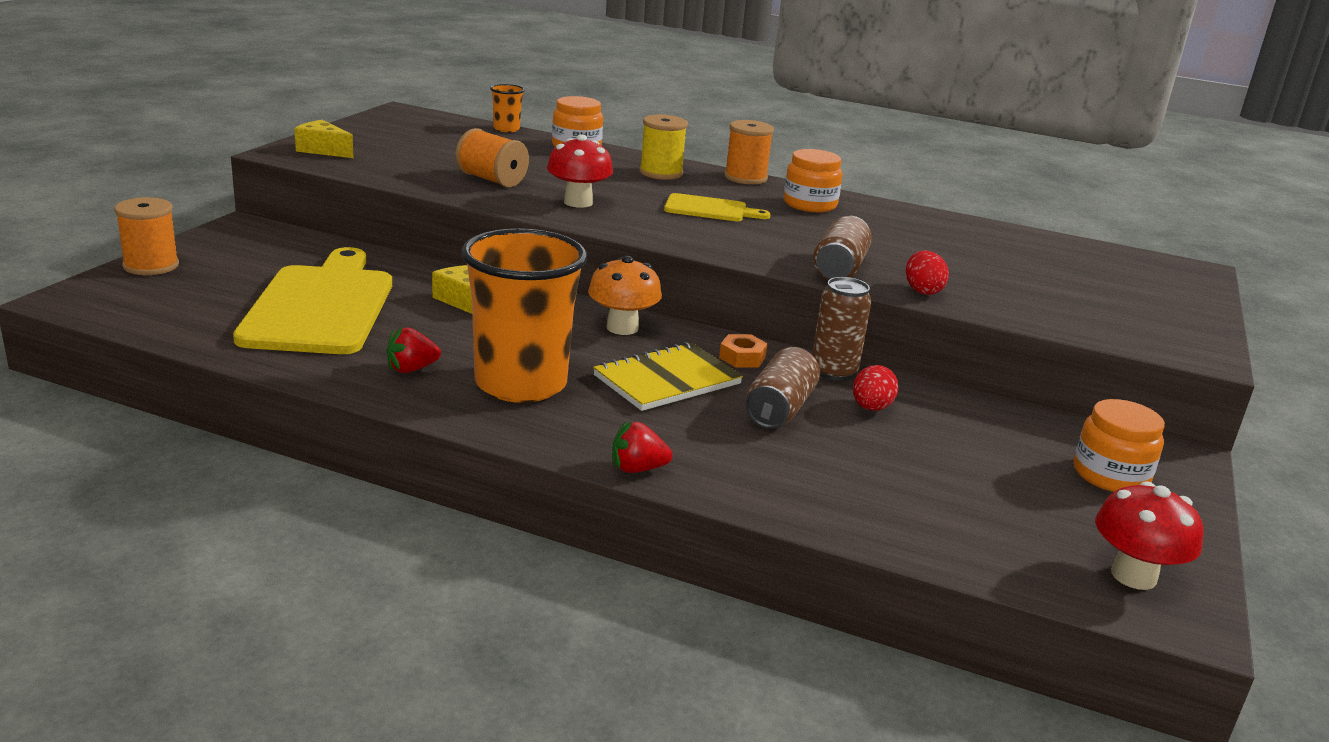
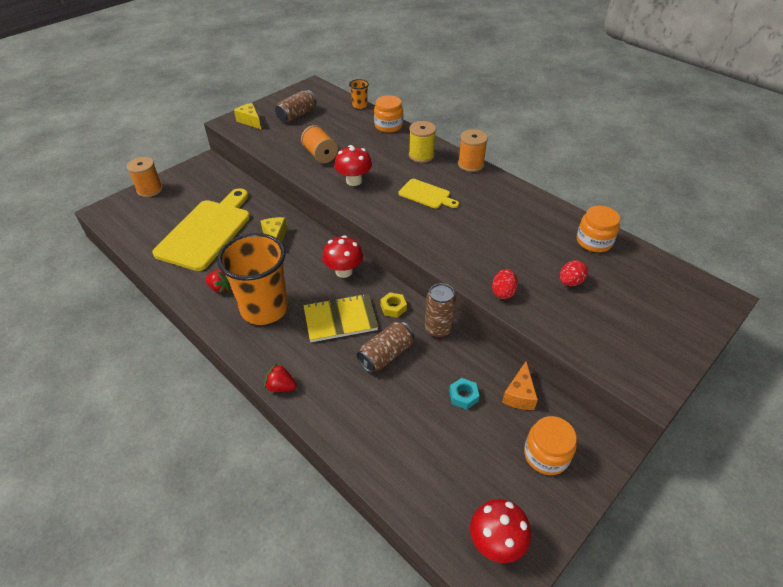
camera: 25 degrees right, 20 degrees up
(411, 369) = (220, 288): red strawberry -> red strawberry turned 150 degrees counterclockwise
(622, 328) = (344, 271): orange mushroom -> red mushroom
(742, 358) = (393, 307): orange nut -> yellow nut
(810, 204) = (493, 196): orange jar -> orange jar (594, 241)
(839, 268) = (465, 263): brown can -> brown can (297, 115)
(871, 408) = (439, 364): red egg -> red egg (570, 282)
(939, 435) = (463, 396): none -> turquoise nut
(1015, 421) = (519, 394): none -> orange cheese

